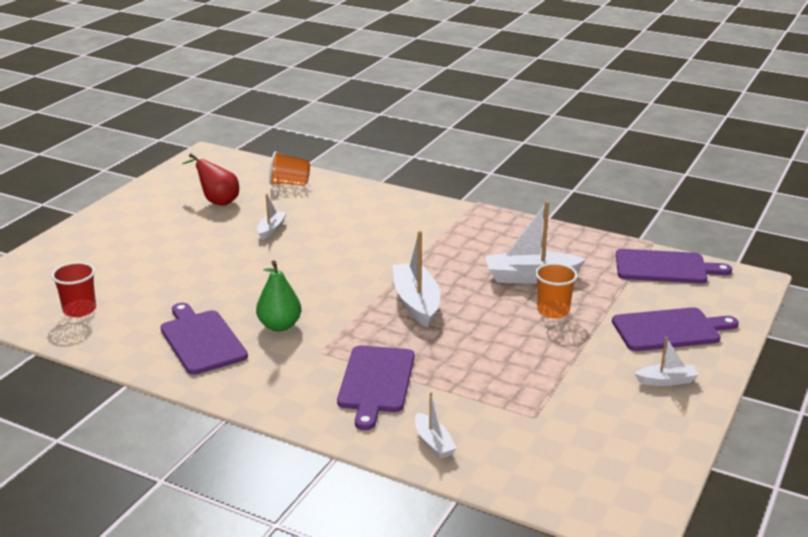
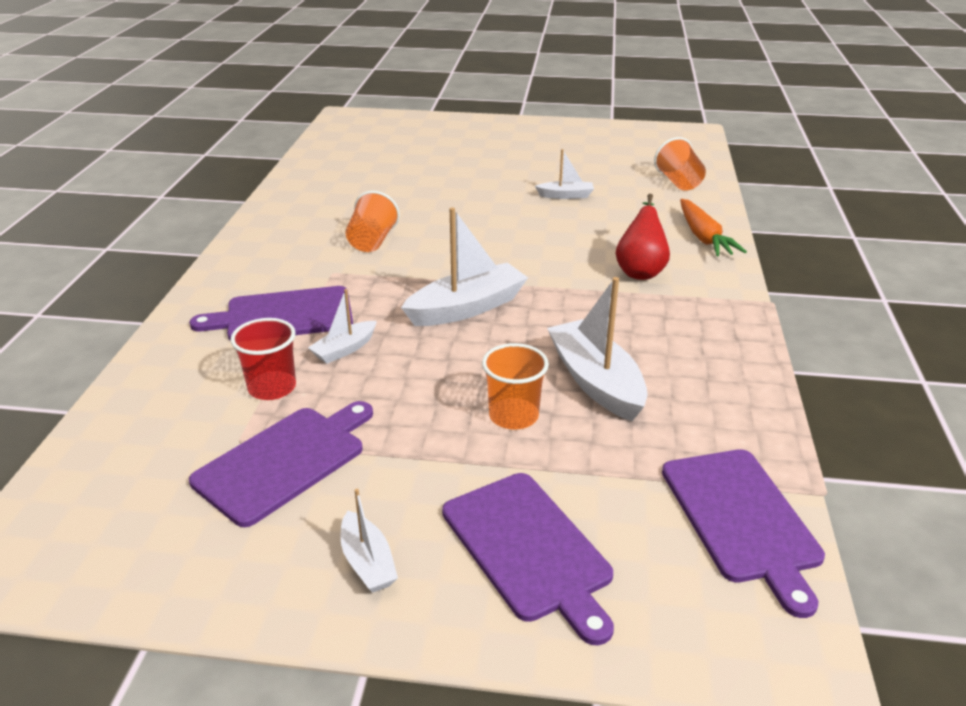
camera: 70 degrees right, 5 degrees up
(79, 310) = (353, 155): red cup -> red cup (272, 388)
(201, 340) = (327, 212): purple cutting board -> purple cutting board (285, 461)
(217, 201) = (599, 159): red pear -> red pear (640, 271)
(279, 326) = (372, 241): green pear -> orange cup
(380, 198) = (703, 237): none -> orange carrot
(433, 443) = (171, 374): white boat -> white boat (345, 349)

